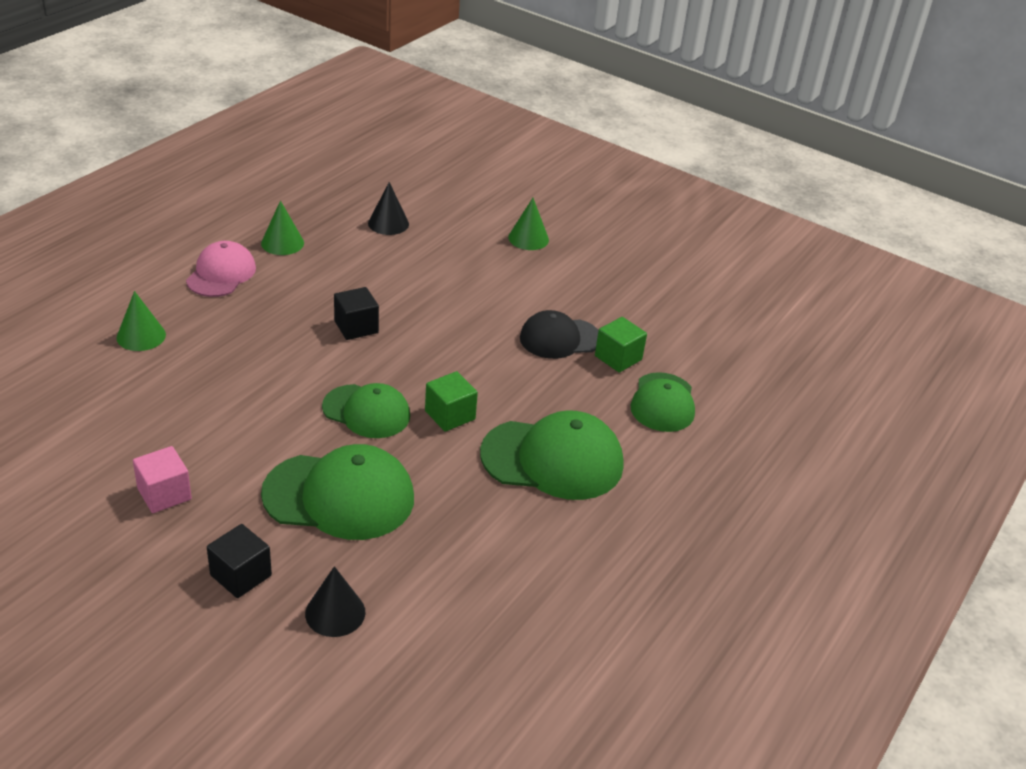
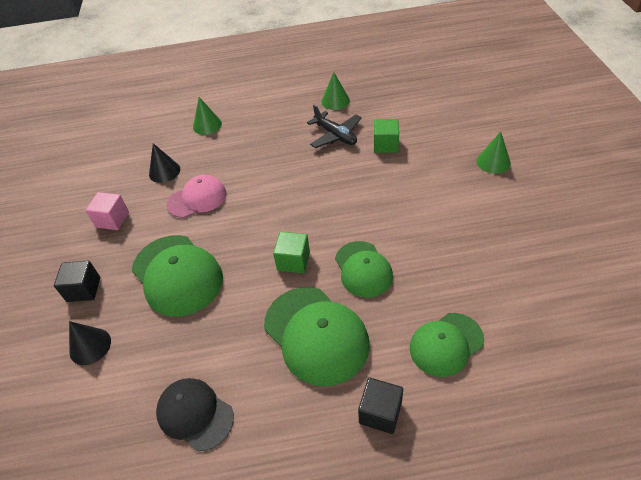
camera: 55 degrees right, 10 degrees up
(221, 274) = (283, 106): pink cap -> pink cap (197, 199)
(333, 279) = (335, 135): none -> black plane
(356, 327) = (312, 172): black cube -> black cube (380, 412)
(366, 412) = (253, 230): green cap -> green cap (363, 269)
(388, 223) = (410, 113): black cone -> black cone (164, 171)
(559, 338) = (427, 247): black cap -> black cap (195, 414)
(618, 358) = (453, 287): green cube -> green cube (385, 145)

